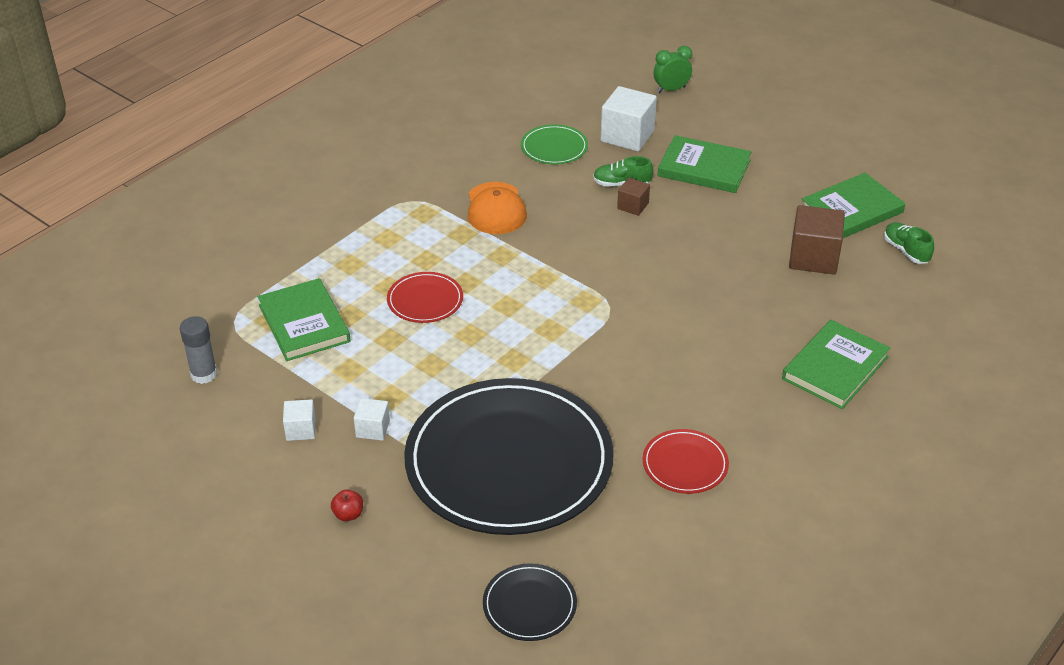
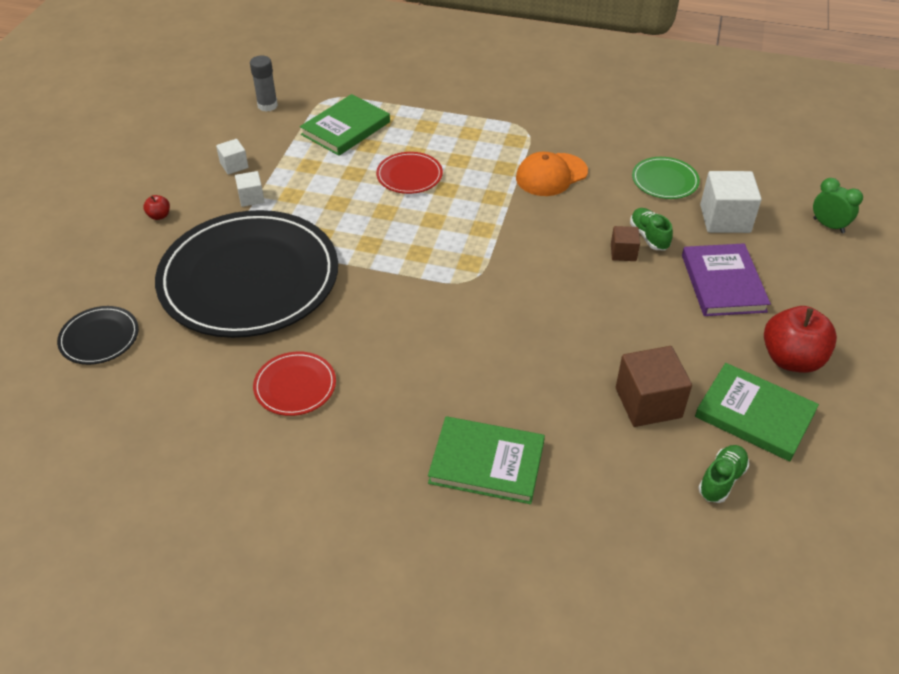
camera: 65 degrees right, 5 degrees up
(704, 168) = (723, 283): green book -> purple book
(805, 169) = (791, 359): none -> red apple

